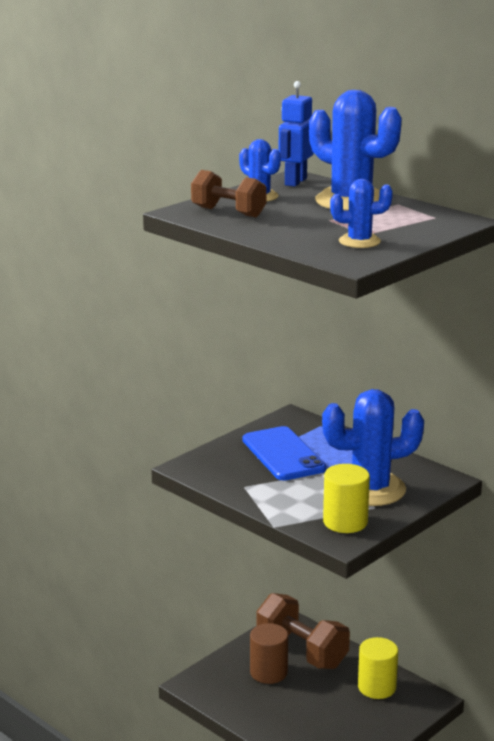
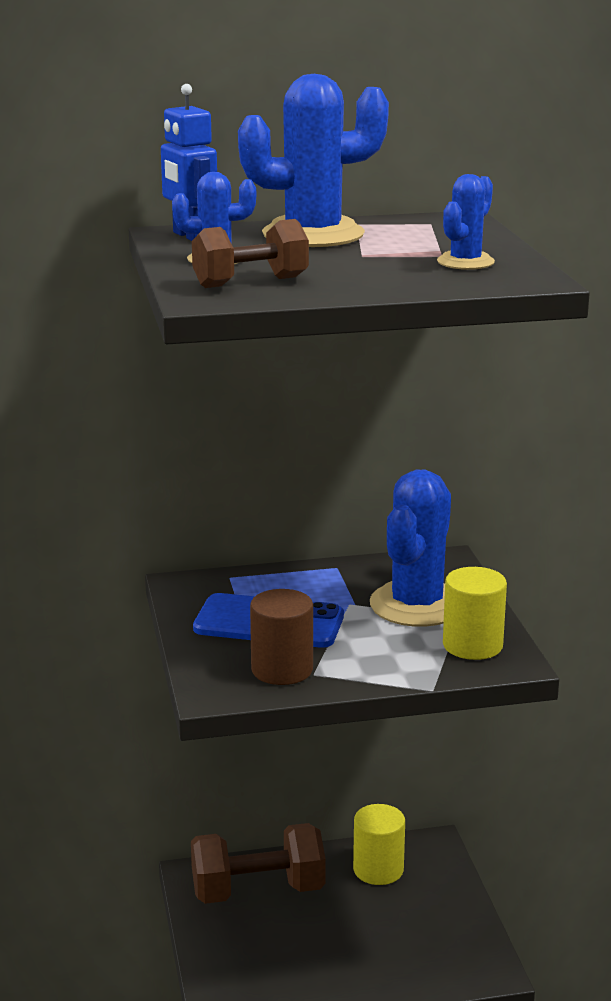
camera: 55 degrees left, 0 degrees up
(268, 672) = (269, 935): brown cylinder -> brown cylinder (282, 670)

